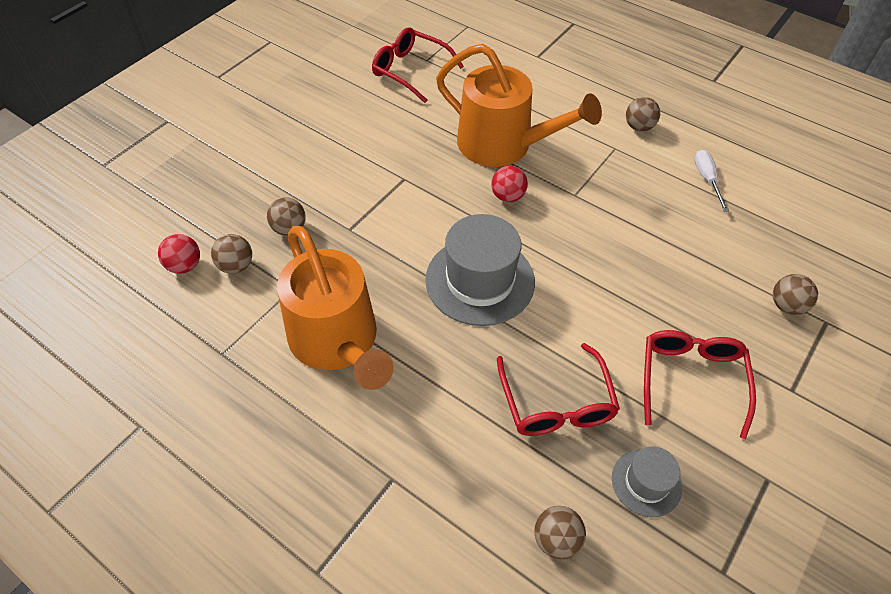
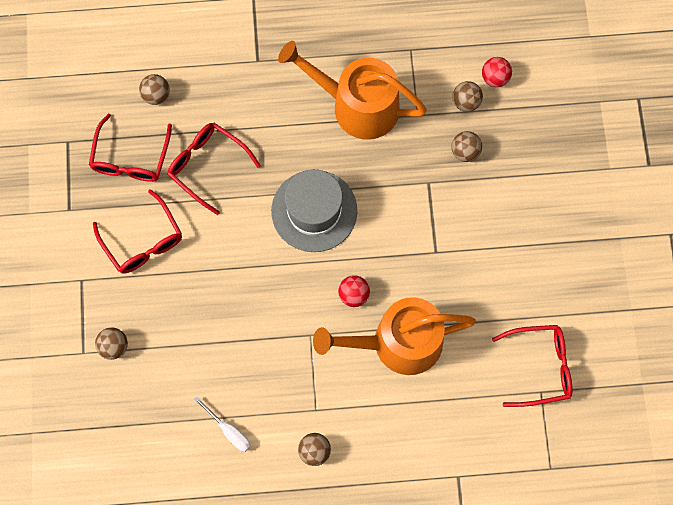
camera: 140 degrees right, 20 degrees up
(646, 482) = (131, 158): grey hat -> red glasses

